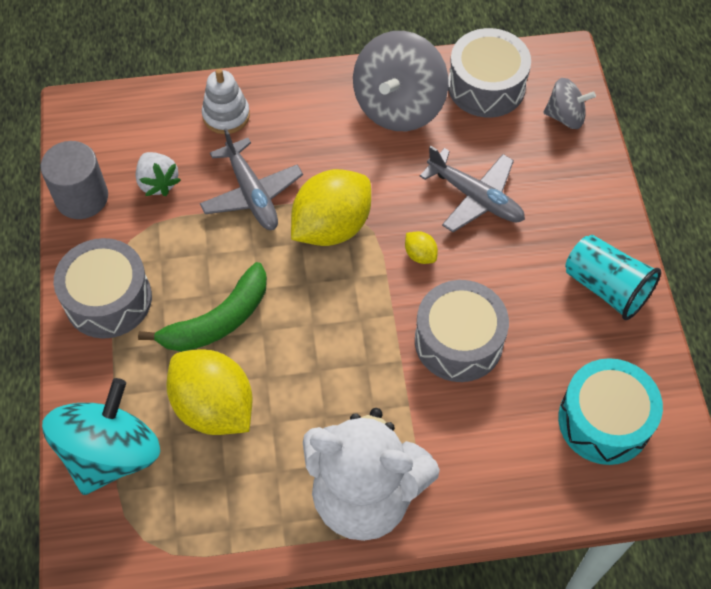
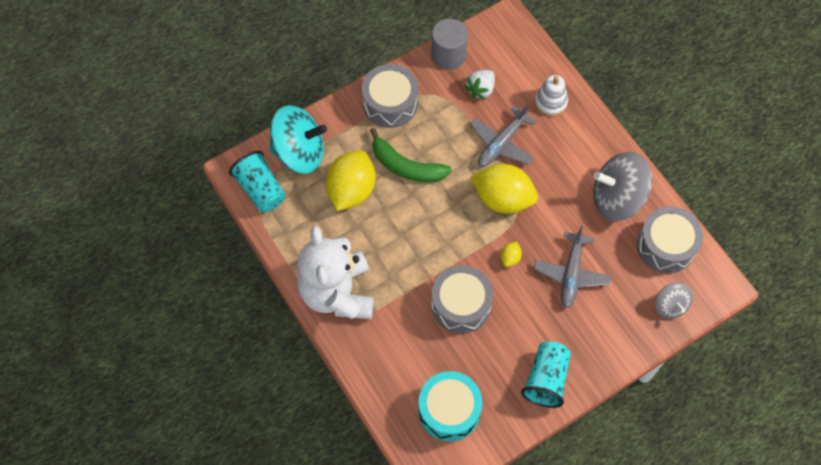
camera: 65 degrees right, 5 degrees up
(139, 536) = (260, 189): none -> turquoise cup

